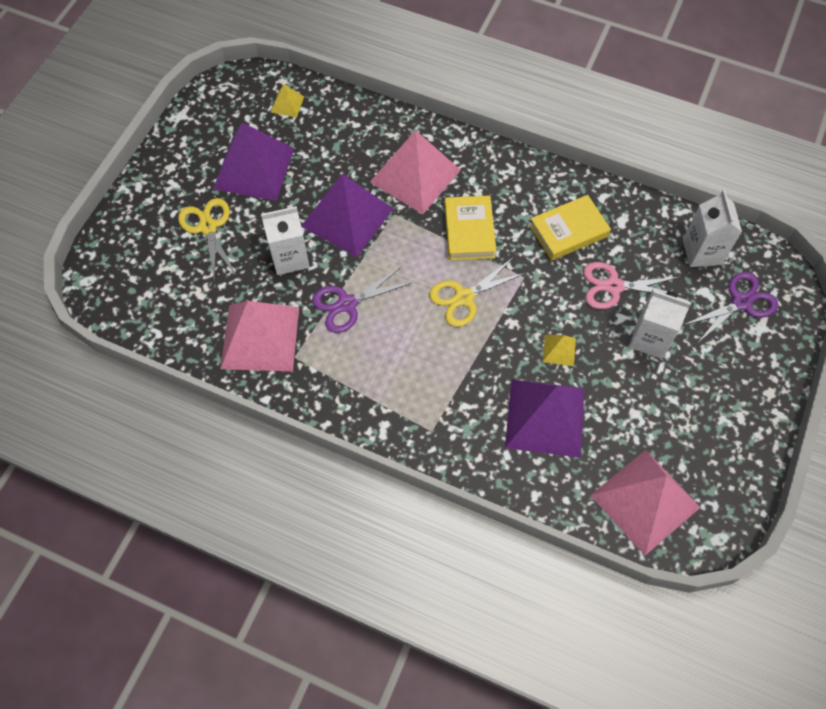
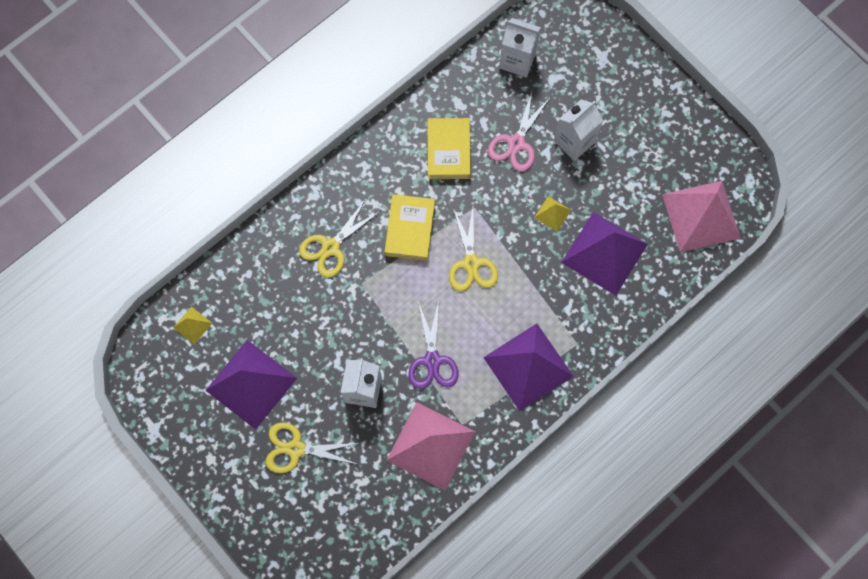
camera: 65 degrees left, 10 degrees up
(347, 217) = (345, 324): purple pyramid -> purple pyramid (528, 366)
(415, 176) = (331, 247): pink pyramid -> yellow scissors
(469, 231) = (410, 229): yellow book -> yellow book turned 75 degrees clockwise
(741, 302) = (575, 57): purple scissors -> none

